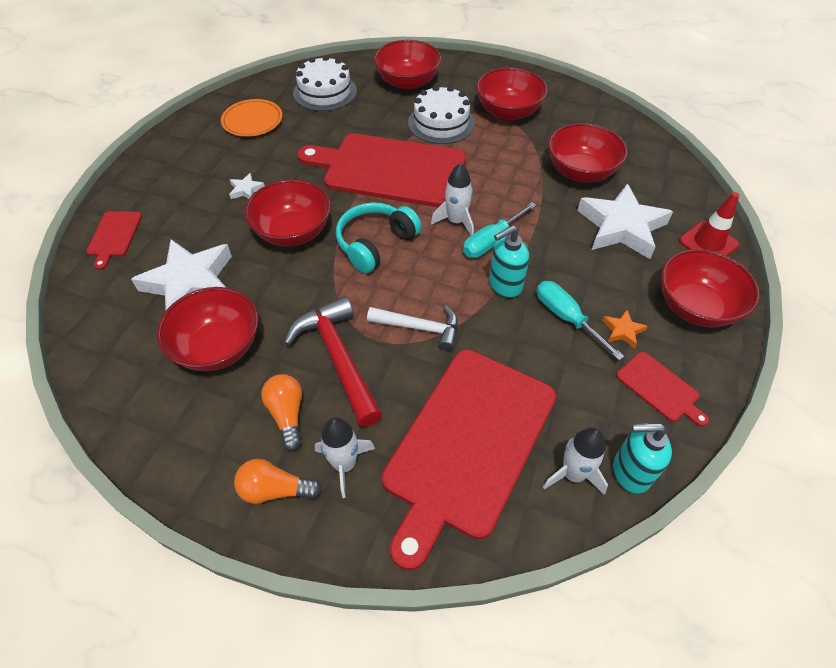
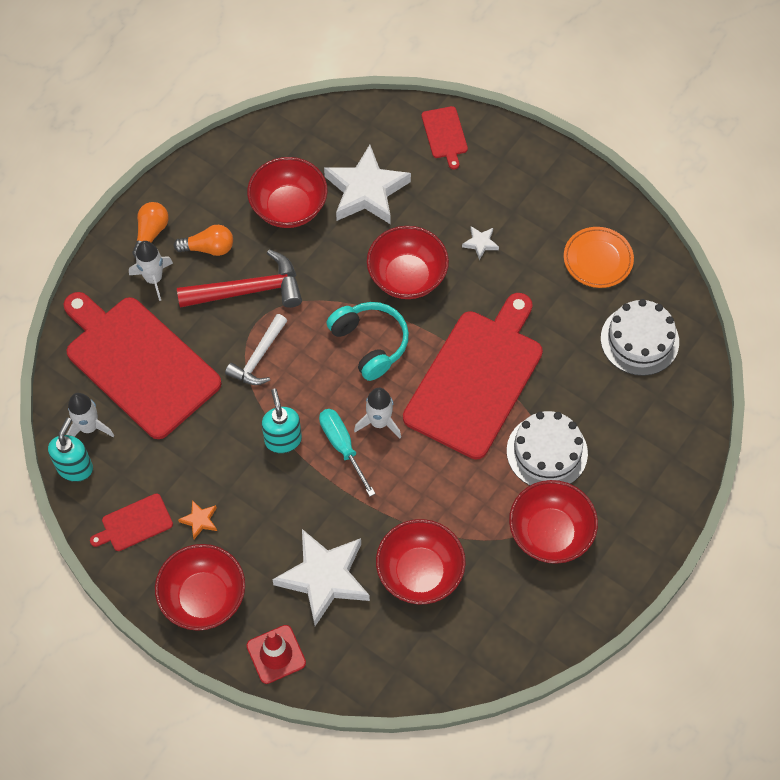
camera: 105 degrees right, 10 degrees up
(114, 236) = (445, 135): red cutting board -> red cutting board turned 120 degrees counterclockwise
(407, 82) = (640, 435): red bowl -> none
(566, 317) = (230, 479): turquoise screwdriver -> none

